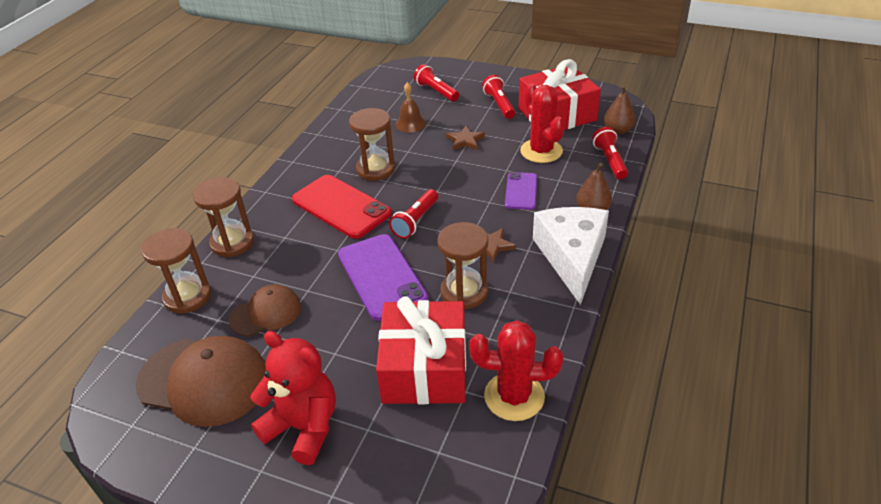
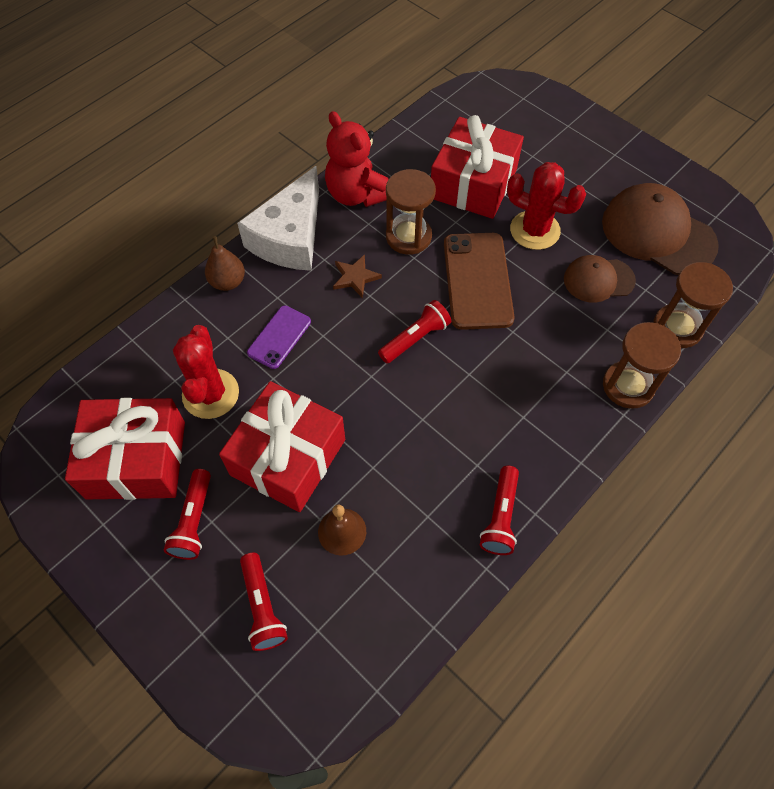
camera: 160 degrees left, 20 degrees up
(303, 427) = (580, 172): red teddy bear -> red teddy bear (357, 194)
(341, 207) = (491, 395): red phone -> none
(375, 169) = (428, 447): brown hourglass -> none
(381, 276) = (477, 281): purple phone -> brown phone
(465, 140) = (288, 457): brown star -> red gift
(514, 396) = (417, 142): red cactus -> red cactus (535, 230)
(610, 161) = (149, 343): red flashlight -> red flashlight (500, 517)
(618, 130) = (92, 392): brown pear -> none

